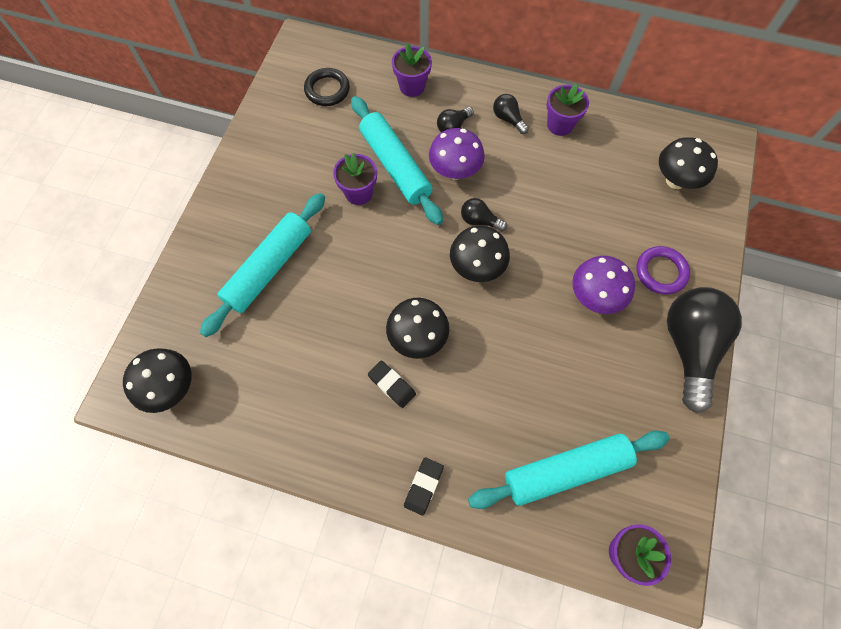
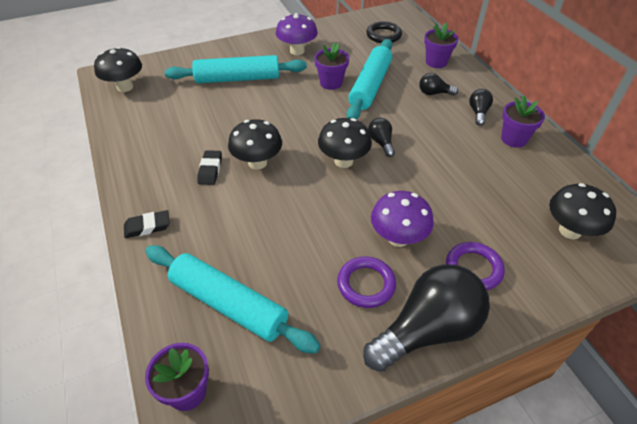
camera: 50 degrees right, 20 degrees down
(455, 171) = (402, 112): purple mushroom -> purple mushroom (297, 51)
(621, 355) = (366, 284): none -> purple ring

